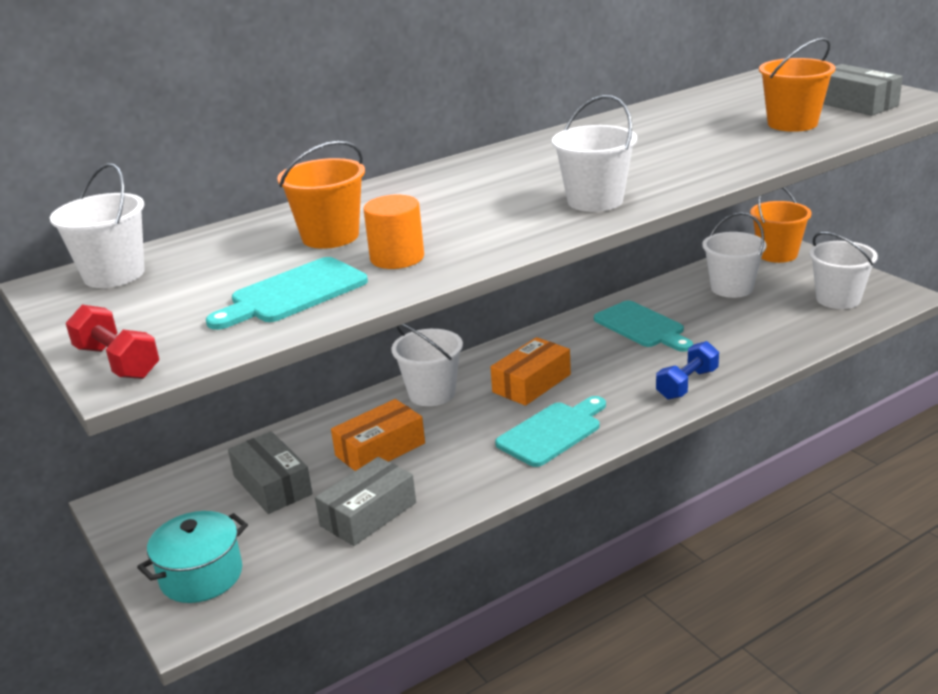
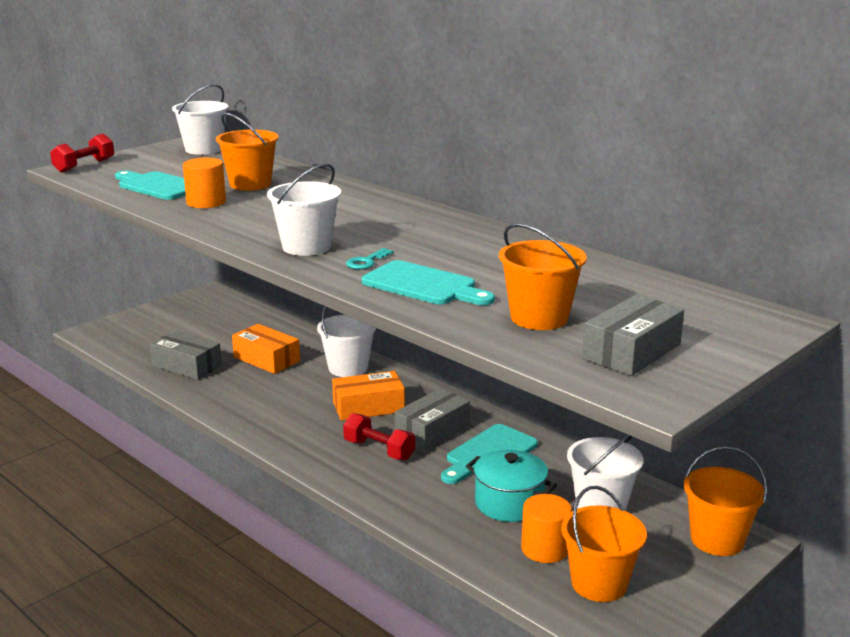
camera: 75 degrees right, 5 degrees down
(201, 576) = (133, 327): turquoise pot -> turquoise pot (509, 503)
(272, 485) = (225, 331): grey box -> grey box (432, 431)
(531, 383) = (368, 407): orange box -> orange box turned 45 degrees counterclockwise
(552, 432) = (289, 422): turquoise cutting board -> turquoise cutting board (424, 285)
(625, 380) = (379, 450): none -> red dumbbell
(648, 176) = (366, 262): none -> turquoise key
(687, 384) = (375, 482): blue dumbbell -> none
(794, 314) = (545, 549): none -> orange cylinder
(838, 299) = (599, 583): white bucket -> orange bucket

